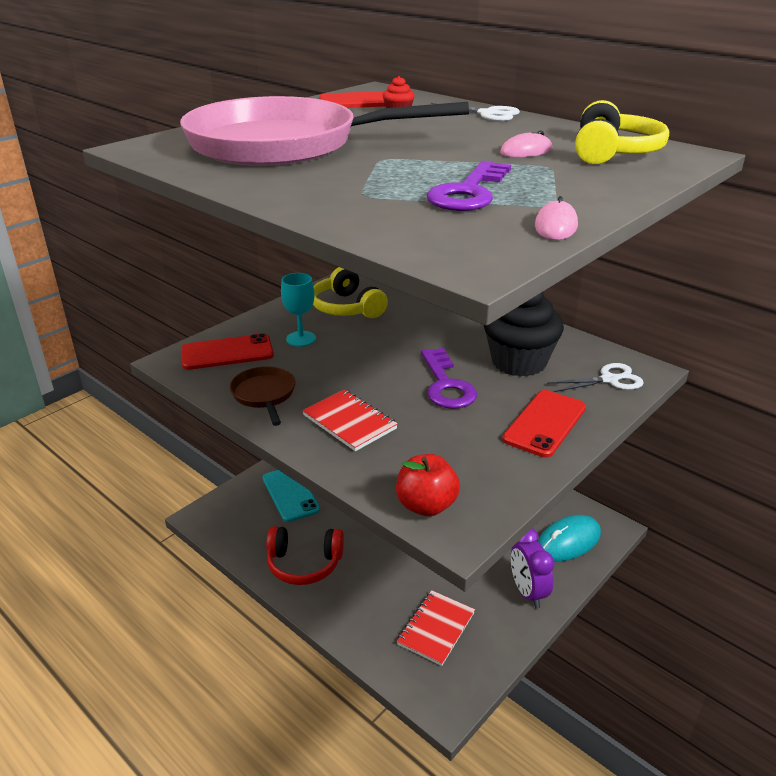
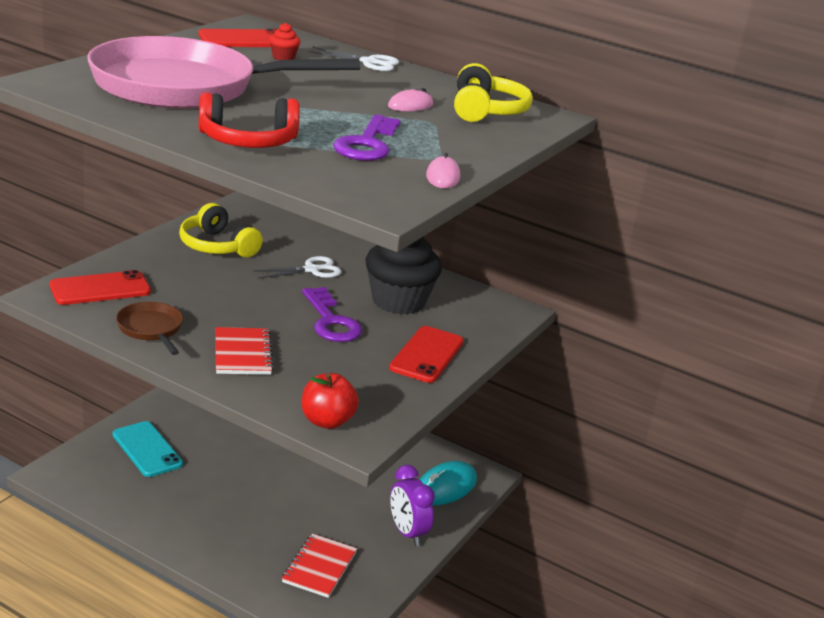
camera: 15 degrees left, 5 degrees down
(301, 339) = (175, 276): turquoise goblet -> none
(304, 563) = (174, 515): red headphones -> red headphones (248, 141)
(349, 422) = (242, 353): red notebook -> red notebook turned 45 degrees clockwise
(609, 380) = (484, 318): white scissors -> white scissors (311, 270)

